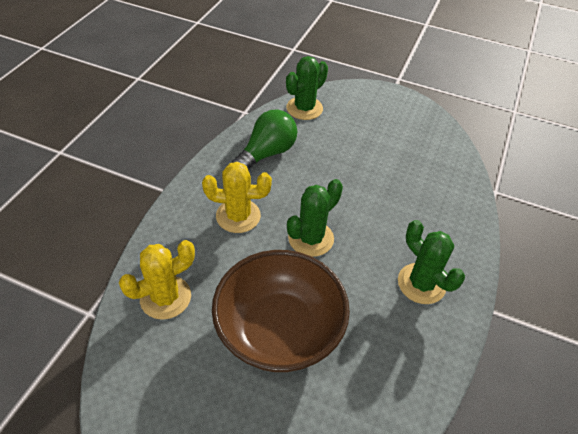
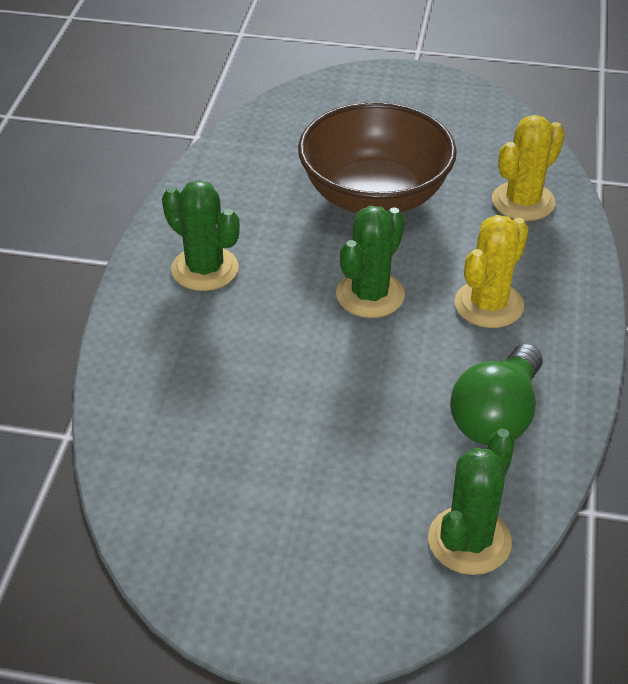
camera: 170 degrees right, 5 degrees down
(238, 216) = (489, 305): yellow cactus -> yellow cactus turned 45 degrees counterclockwise

